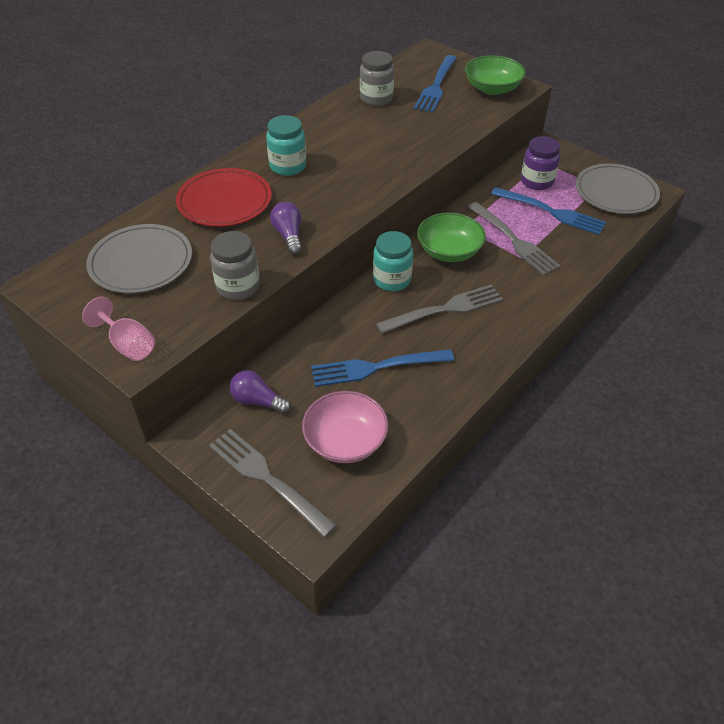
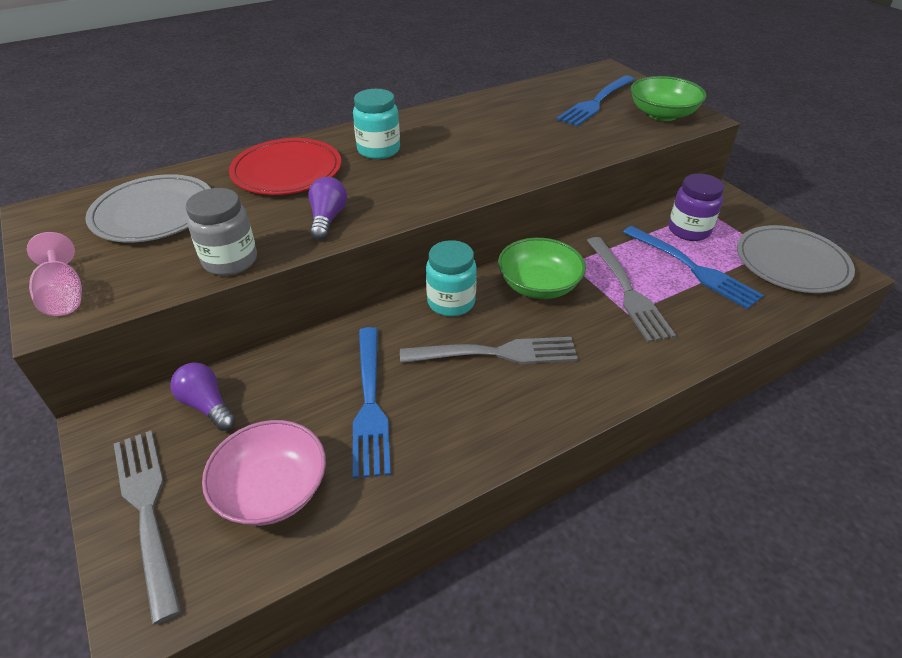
camera: 20 degrees right, 5 degrees down
(376, 98) = (520, 103): grey jar -> none
(376, 367) = (370, 403): blue fork -> blue fork turned 105 degrees counterclockwise

